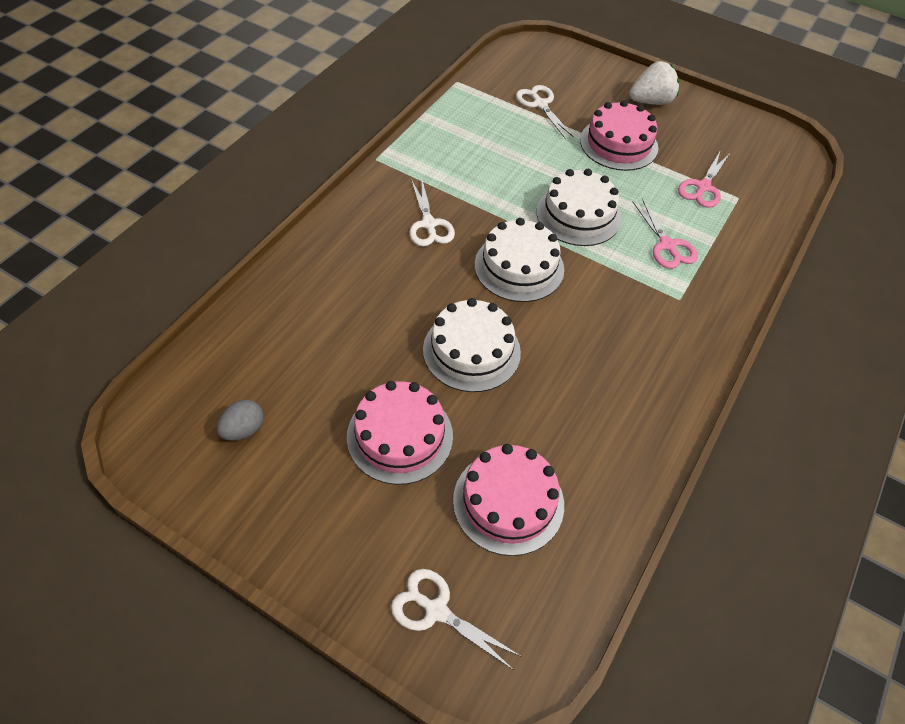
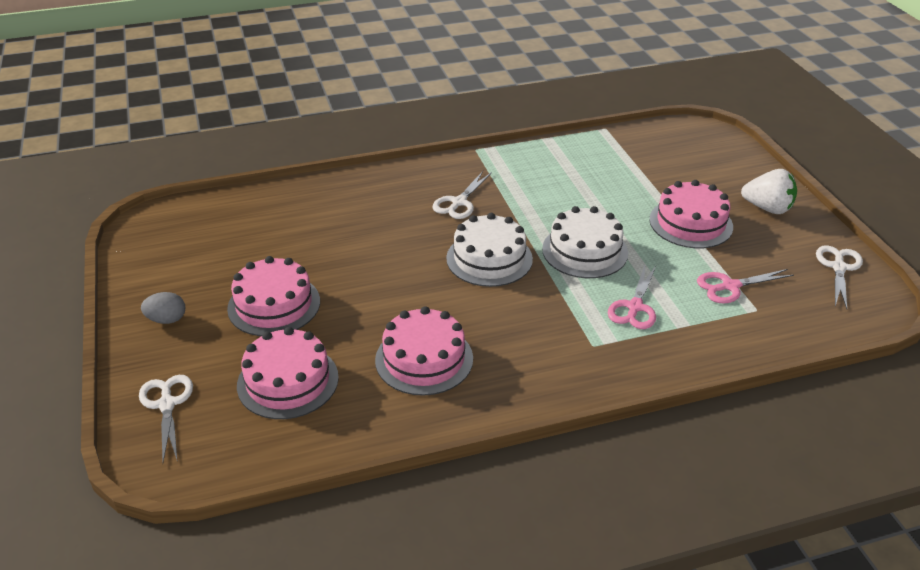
camera: 45 degrees right, 15 degrees down
(243, 429) = (195, 249): grey egg -> grey egg (167, 319)
(471, 351) = (384, 287): white cake -> none
(540, 104) = (656, 169): white scissors -> white scissors (838, 268)
(584, 398) = (424, 359): none -> pink cake

